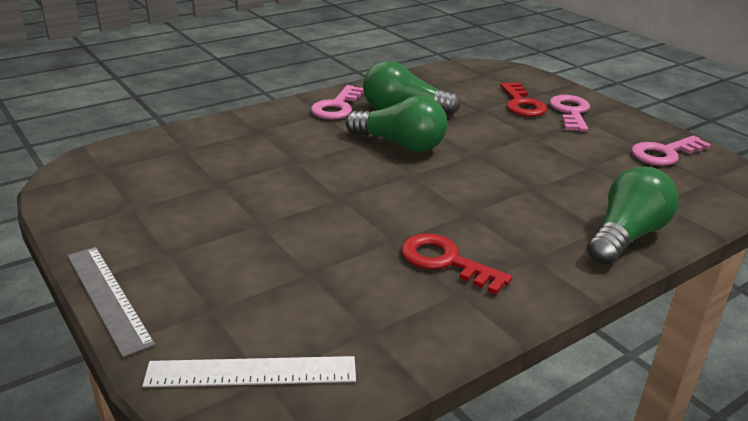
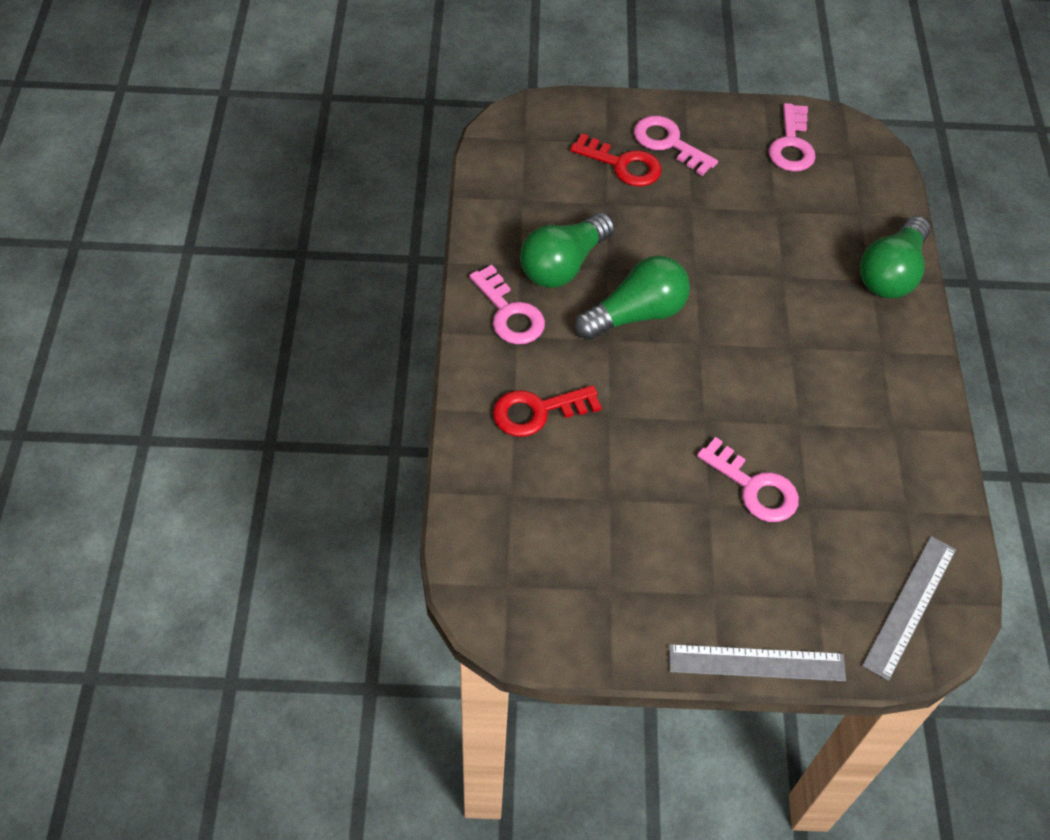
camera: 55 degrees left, 25 degrees up
(251, 372) = (910, 606): white ruler -> grey ruler
(299, 239) = (754, 487): none -> pink key
(445, 261) = (851, 409): red key -> red key (537, 411)
(626, 236) = (891, 273): green light bulb -> green light bulb turned 135 degrees counterclockwise

